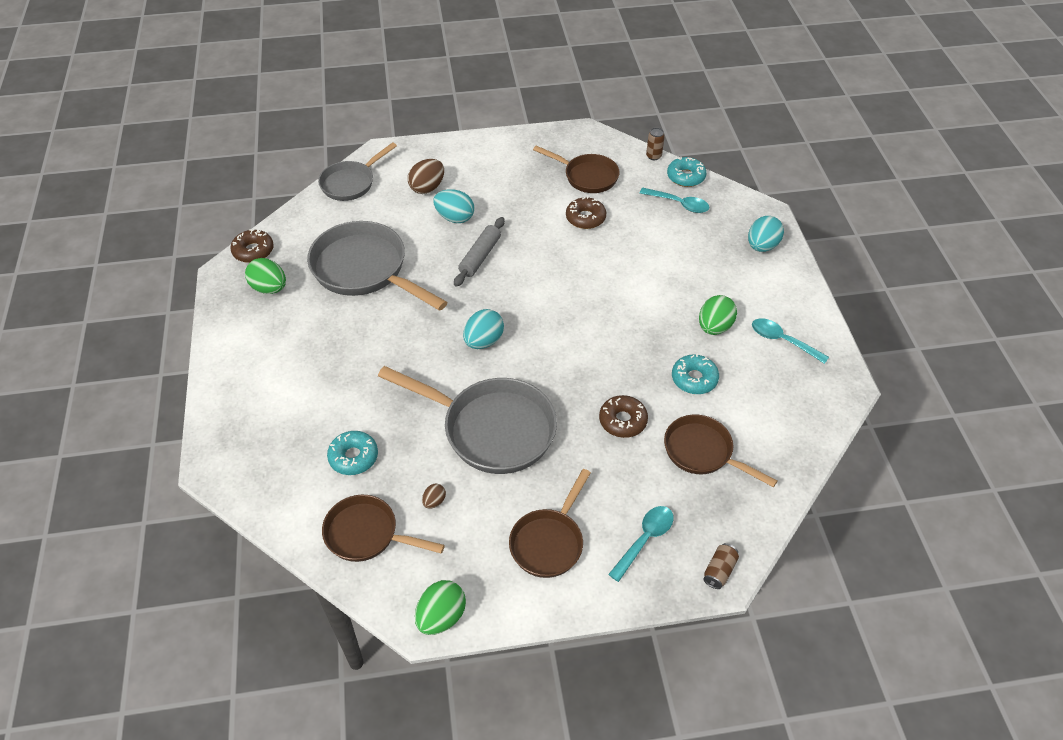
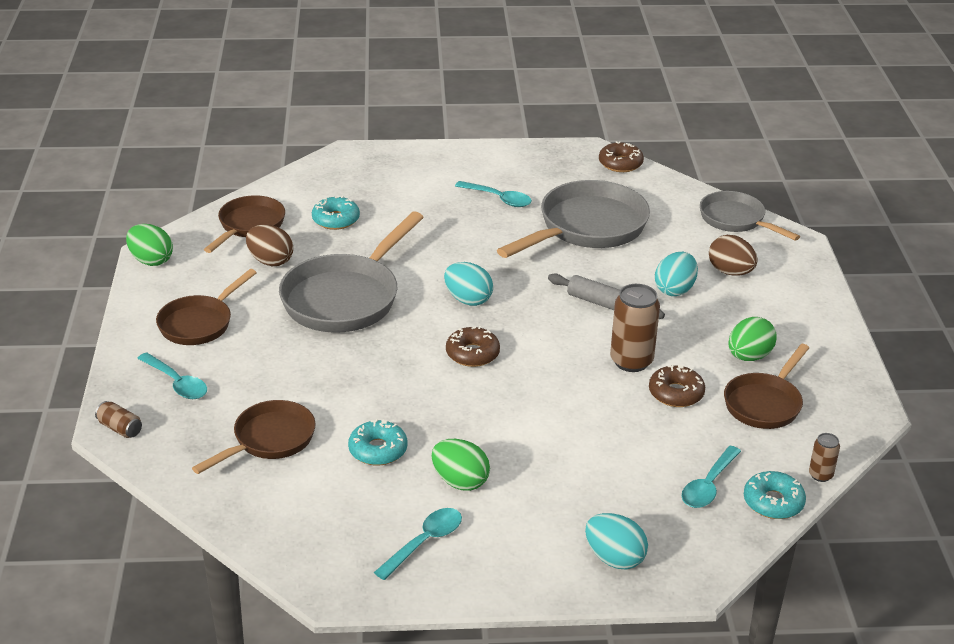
camera: 95 degrees right, 15 degrees down
(269, 288) = (564, 173): green egg -> green egg (749, 356)
(314, 332) = (498, 199): none -> turquoise spoon
(434, 501) = (270, 261): brown egg -> brown egg, size x1.93
(549, 542) = (199, 323): brown pan -> brown pan turned 90 degrees counterclockwise
(552, 241) = (631, 361): none -> brown can
(622, 421) = (331, 386): brown donut -> brown donut (472, 354)

